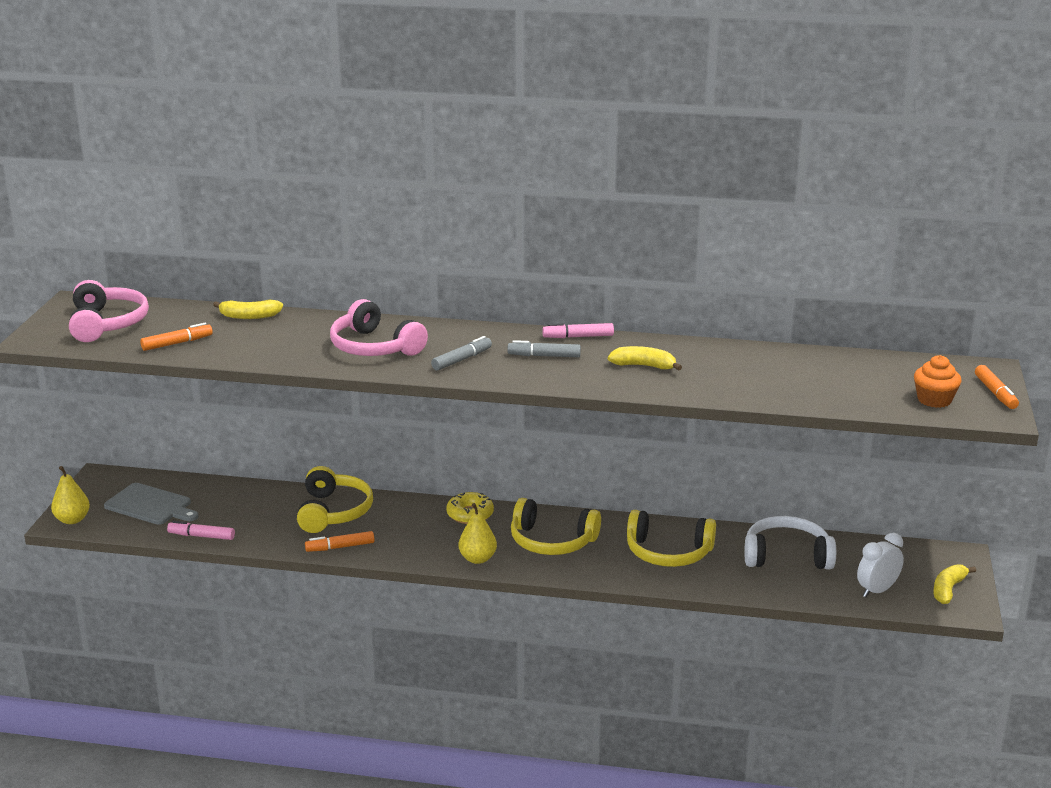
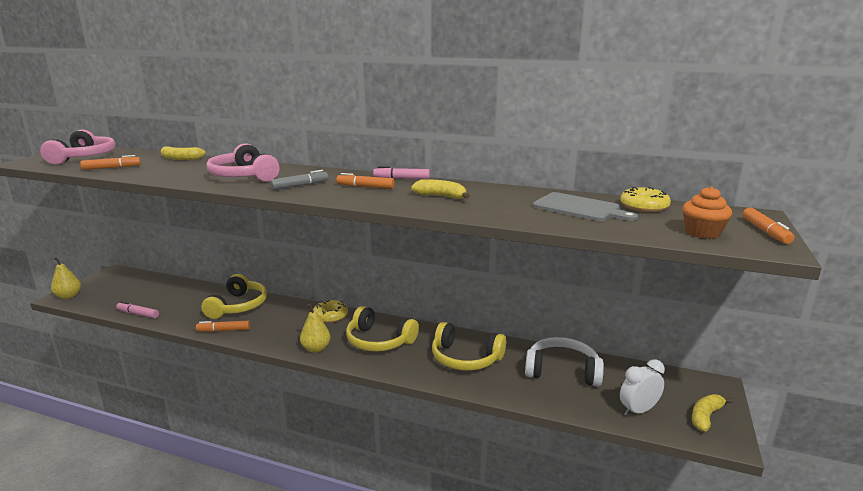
camera: 10 degrees right, 5 degrees down
(150, 505) = (125, 291): grey cutting board -> grey cutting board (579, 208)
(544, 356) = (365, 187): grey marker -> orange marker
(873, 365) = (644, 207): none -> yellow donut

